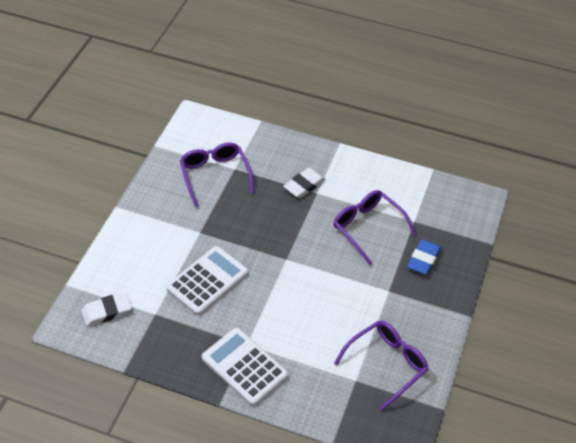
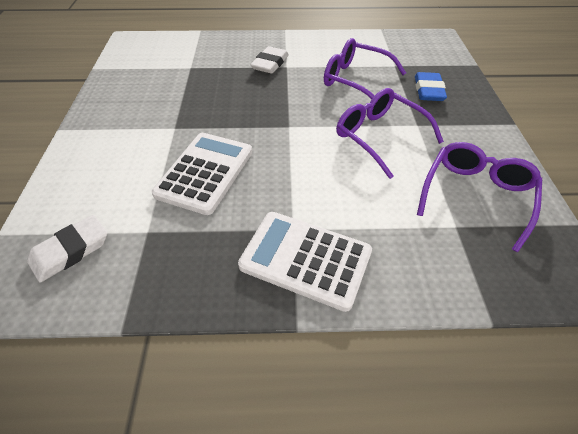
camera: 20 degrees left, 0 degrees up
(215, 175) = (171, 76): purple glasses -> purple glasses (379, 136)

